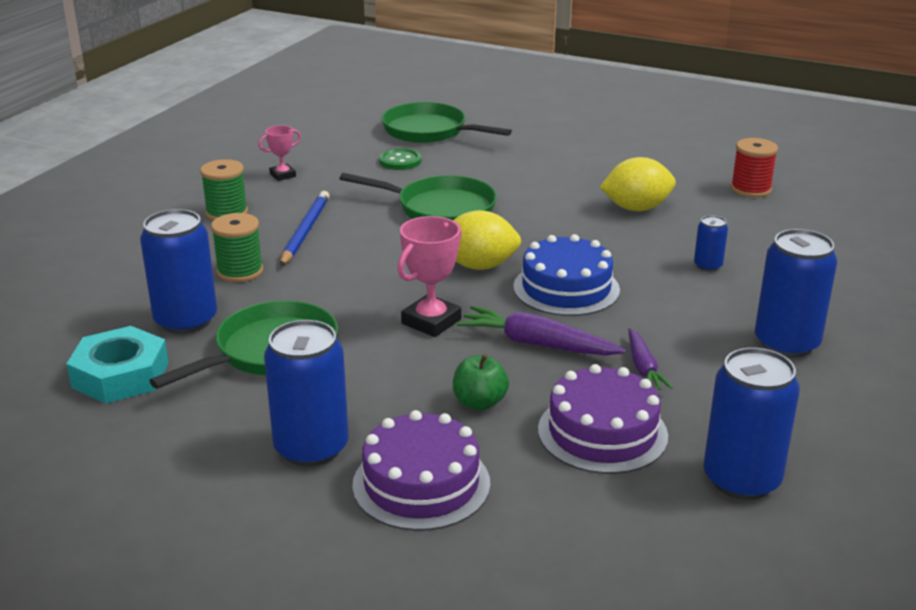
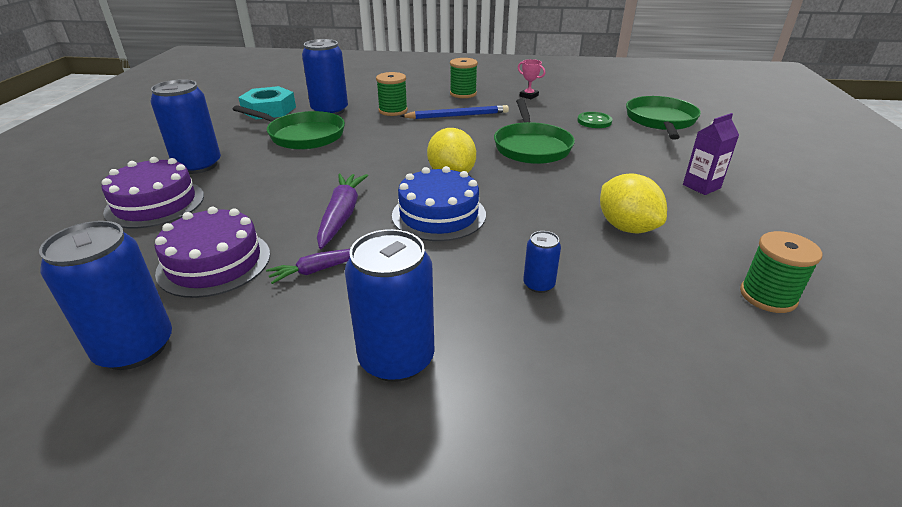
camera: 70 degrees right, 5 degrees up
(431, 321) = (358, 172): pink trophy -> none
(479, 402) = (253, 206): green apple -> none
(583, 159) = (701, 186): none -> purple carton
(750, 189) = (768, 296): red spool -> green spool

